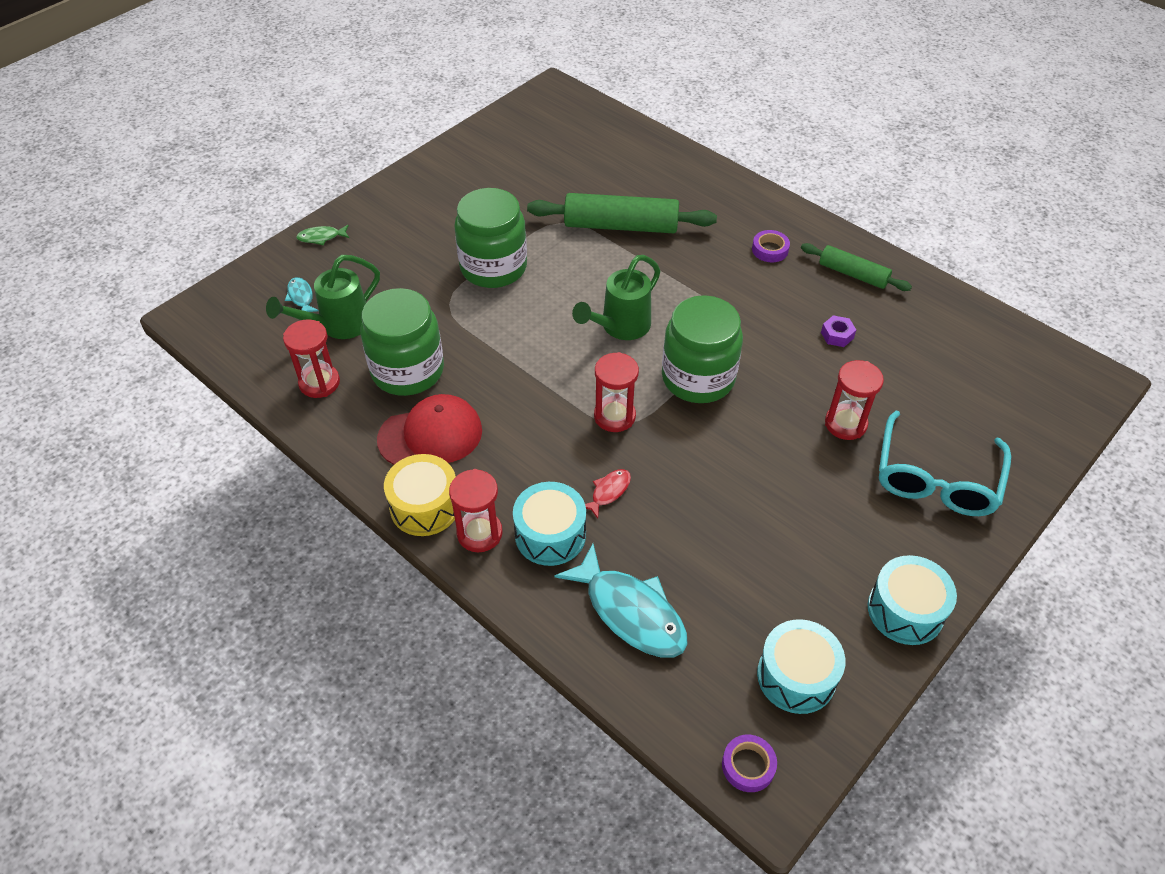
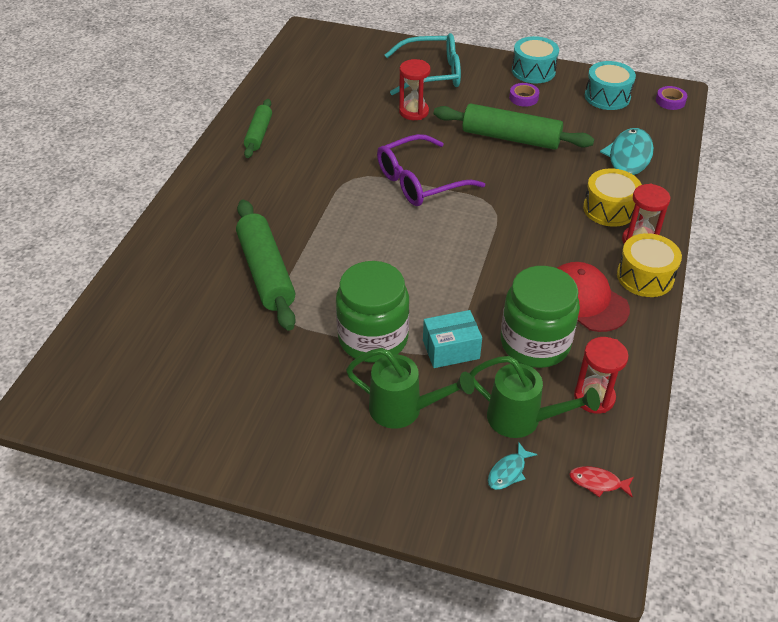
camera: 115 degrees left, 5 degrees down
(321, 237) = (413, 504): green fish -> none
(444, 311) = (451, 349): none -> turquoise box
(550, 534) = (609, 209): turquoise drum -> yellow drum
(609, 492) = (553, 194): red fish -> red fish (598, 482)
(614, 416) = (487, 210): red hourglass -> none
(620, 327) = (395, 234): green watering can -> green watering can (404, 409)
(698, 378) = (420, 181): green jar -> purple glasses
(743, 501) = (510, 138): none -> green rolling pin
(770, 250) = (252, 179): purple tape -> purple tape (523, 98)
(837, 335) = (331, 129): purple nut -> none

